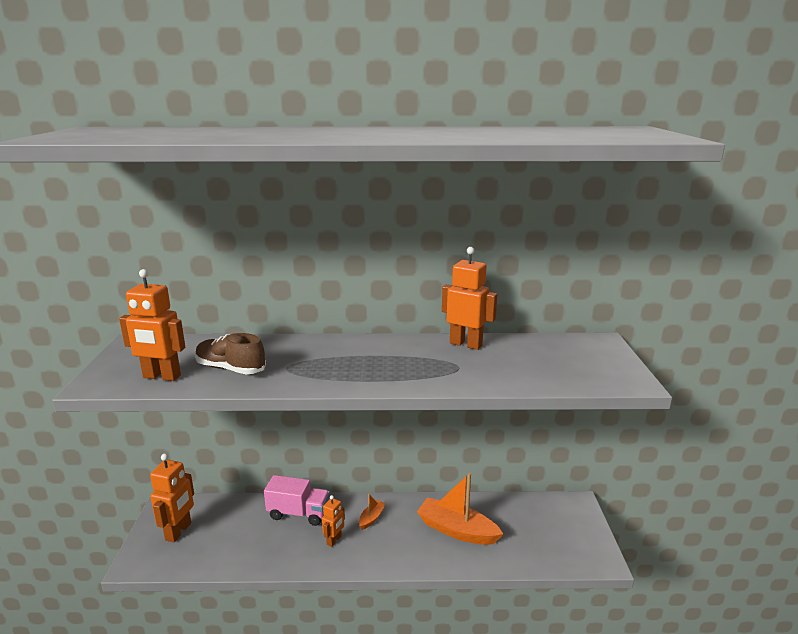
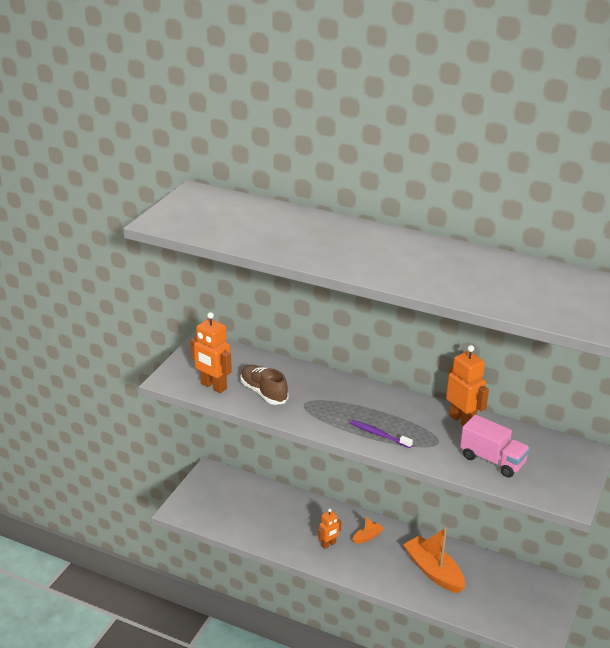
camera: 25 degrees right, 10 degrees up
(179, 531) = (214, 496): orange robot -> none
(299, 513) = (310, 512): pink truck -> pink truck (492, 460)
(391, 375) = (379, 434): none -> purple toothbrush

